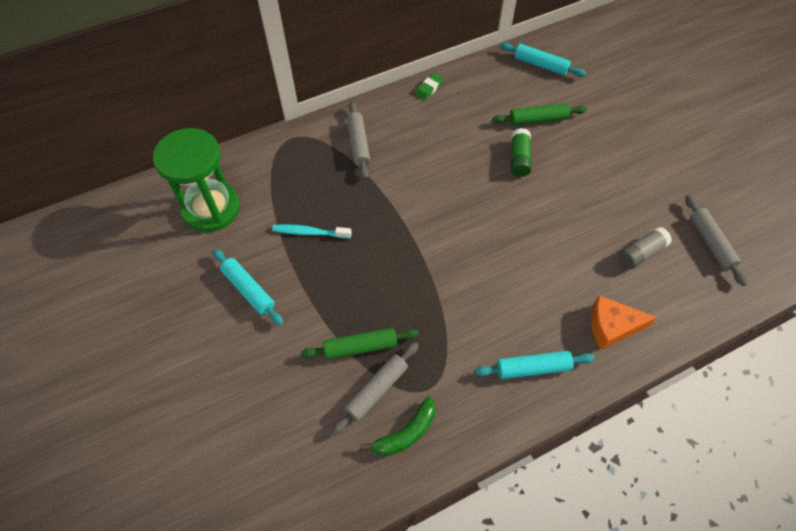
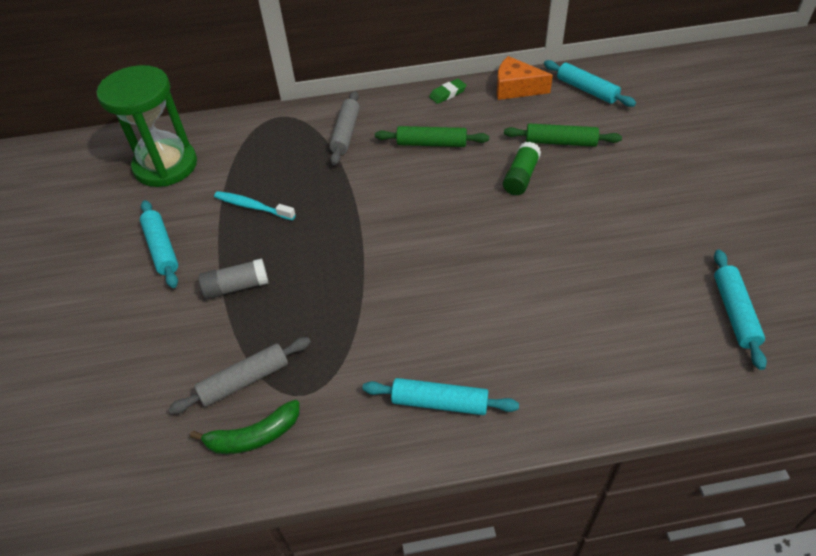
camera: 20 degrees right, 10 degrees down
(361, 347) = (249, 331): green rolling pin -> green rolling pin (431, 144)
(612, 327) = (561, 379): orange cheese -> orange cheese (516, 88)
(641, 253) = (633, 305): grey glue stick -> grey glue stick (236, 287)
(710, 243) = (734, 312): grey rolling pin -> turquoise rolling pin

